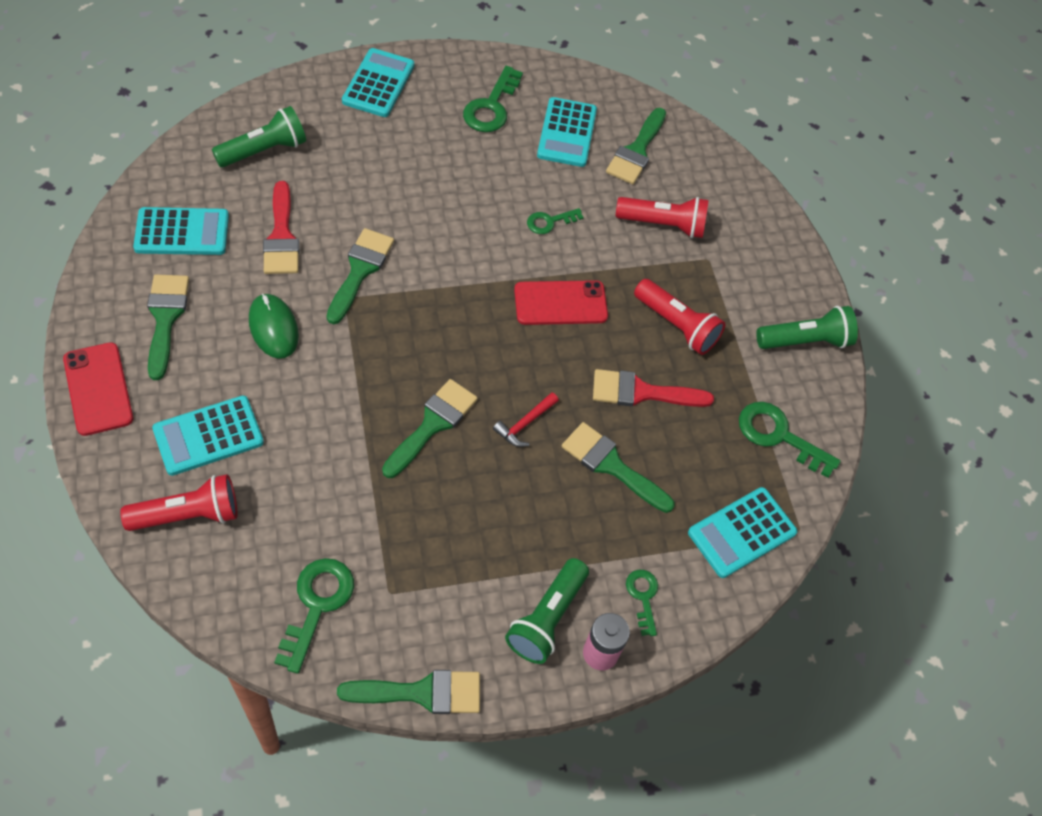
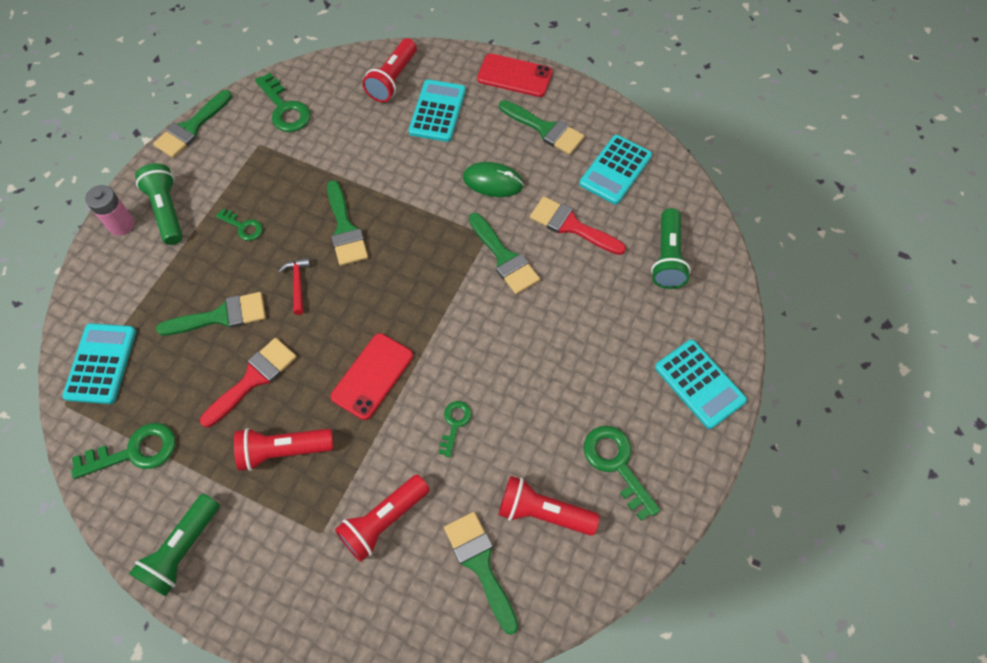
camera: 135 degrees right, 5 degrees up
(567, 133) = (543, 512): turquoise calculator -> red flashlight
(643, 597) = (126, 271): green key -> green key (243, 227)

